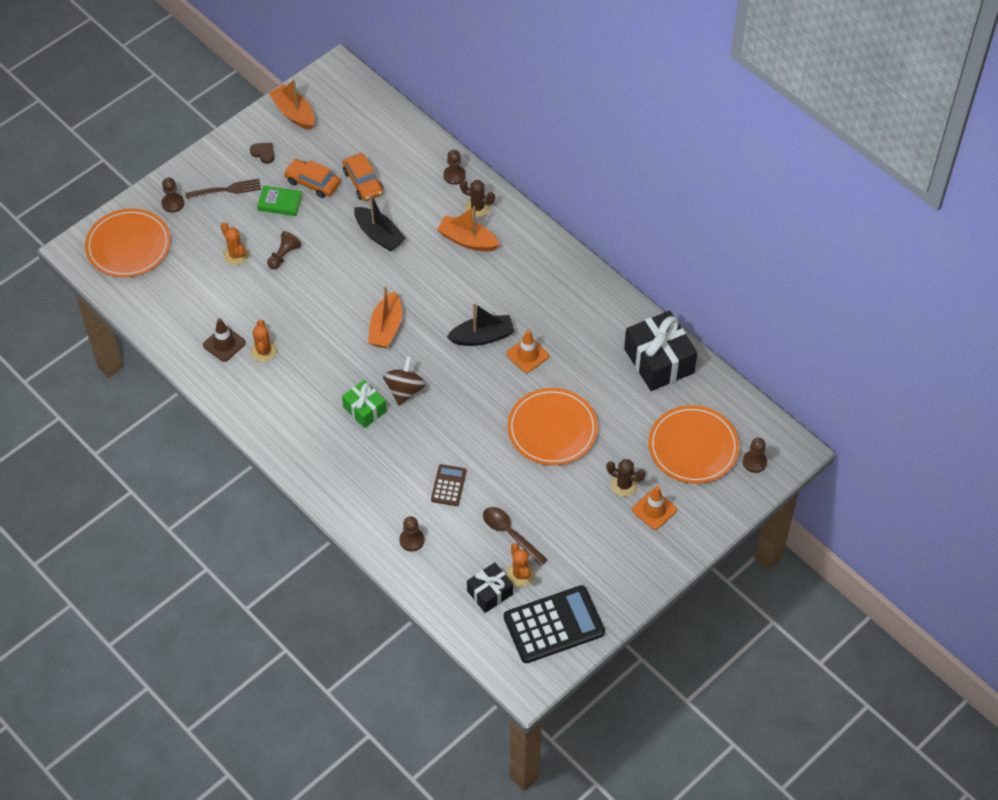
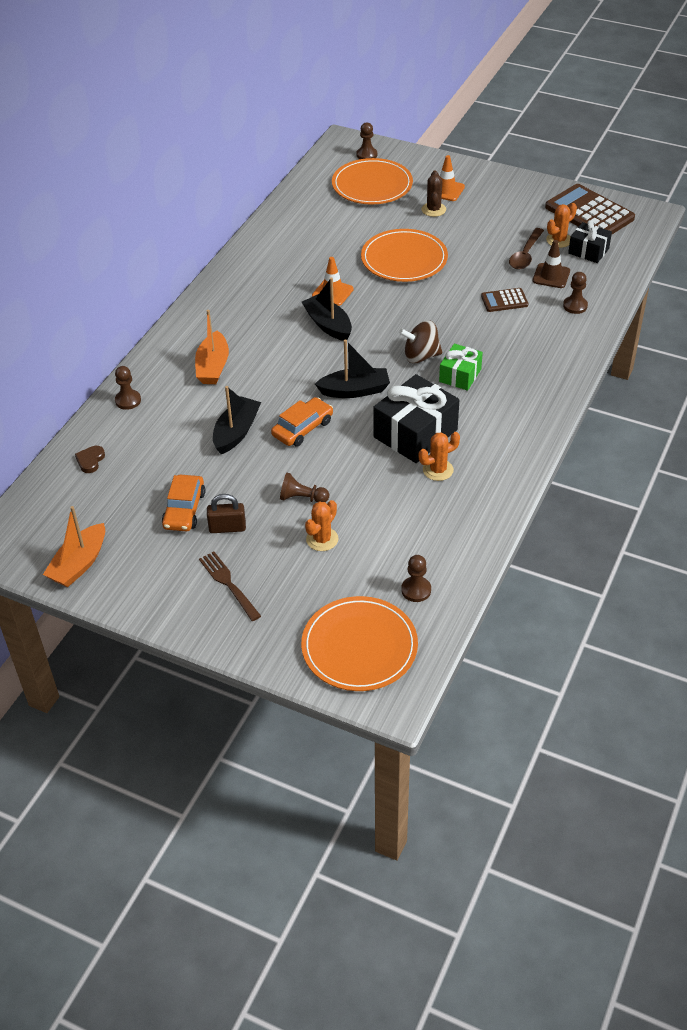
camera: 110 degrees left, 10 degrees down
(173, 203) = (273, 628): brown pawn -> brown pawn (416, 590)
(224, 344) = (448, 505): brown traffic cone -> brown traffic cone (551, 276)
(263, 153) = (156, 569): brown heart -> brown heart (90, 460)
(280, 203) = (227, 528): green book -> brown padlock
(363, 182) = (166, 468): orange car -> orange car (302, 428)
(386, 328) = (355, 390): orange boat -> black boat
(477, 207) = (165, 372): brown cactus -> none
(554, 625) = (589, 213): black calculator -> brown calculator
(659, 361) = (294, 220): black gift -> black gift (415, 433)

